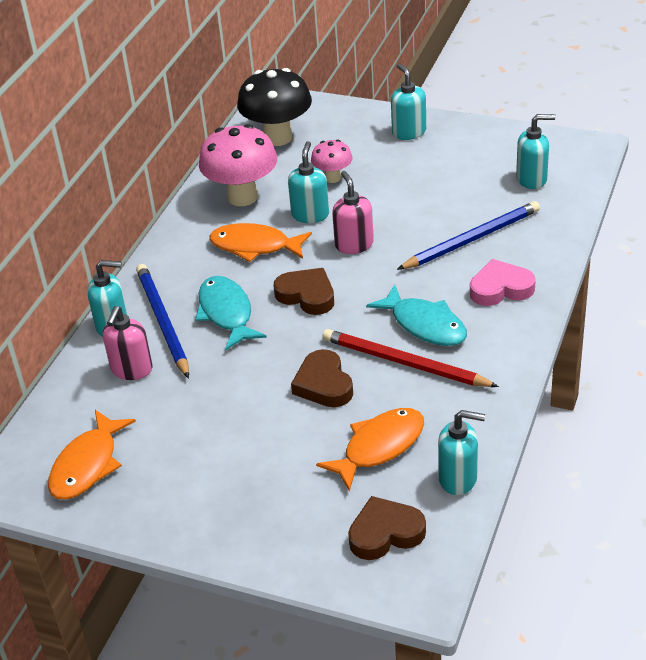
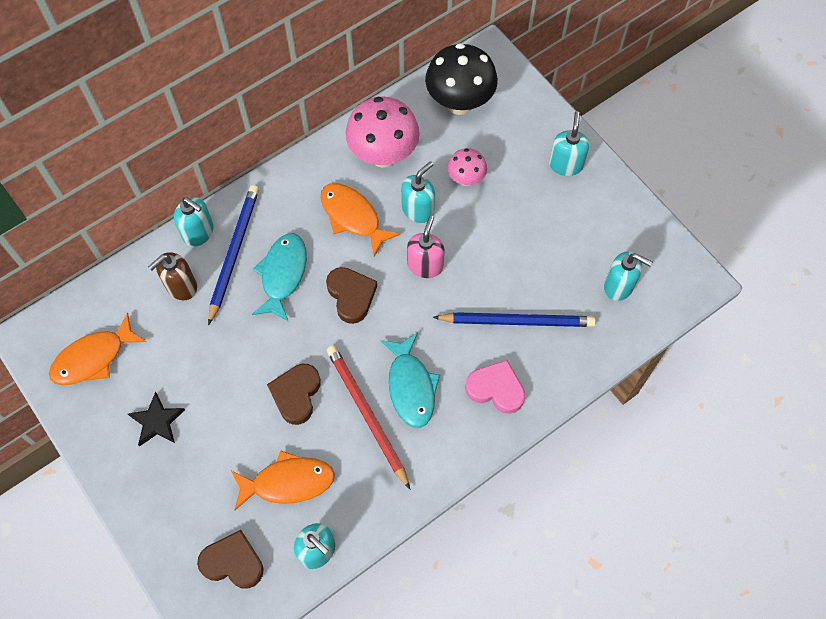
camera: 30 degrees right, 25 degrees up
(131, 370) = (181, 286): pink soap dispenser -> brown soap dispenser
(202, 475) = (157, 421): none -> black star

